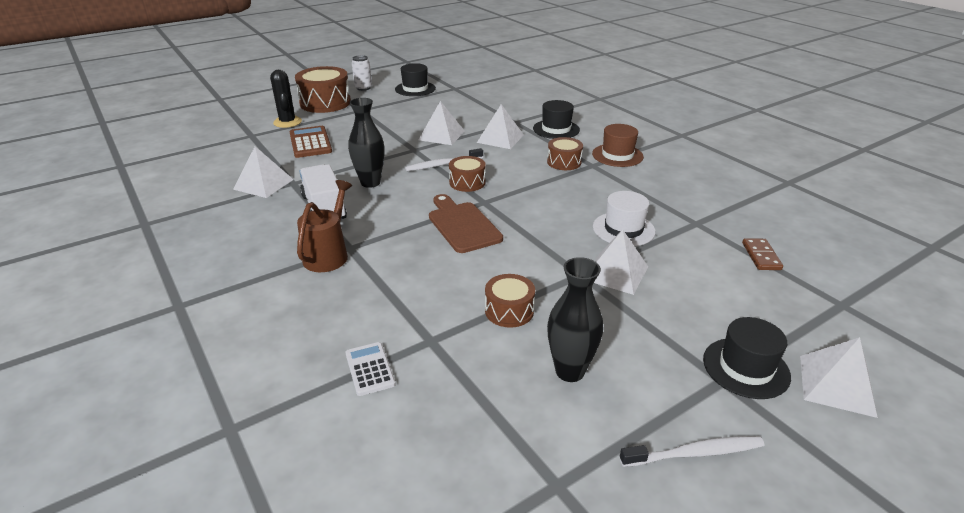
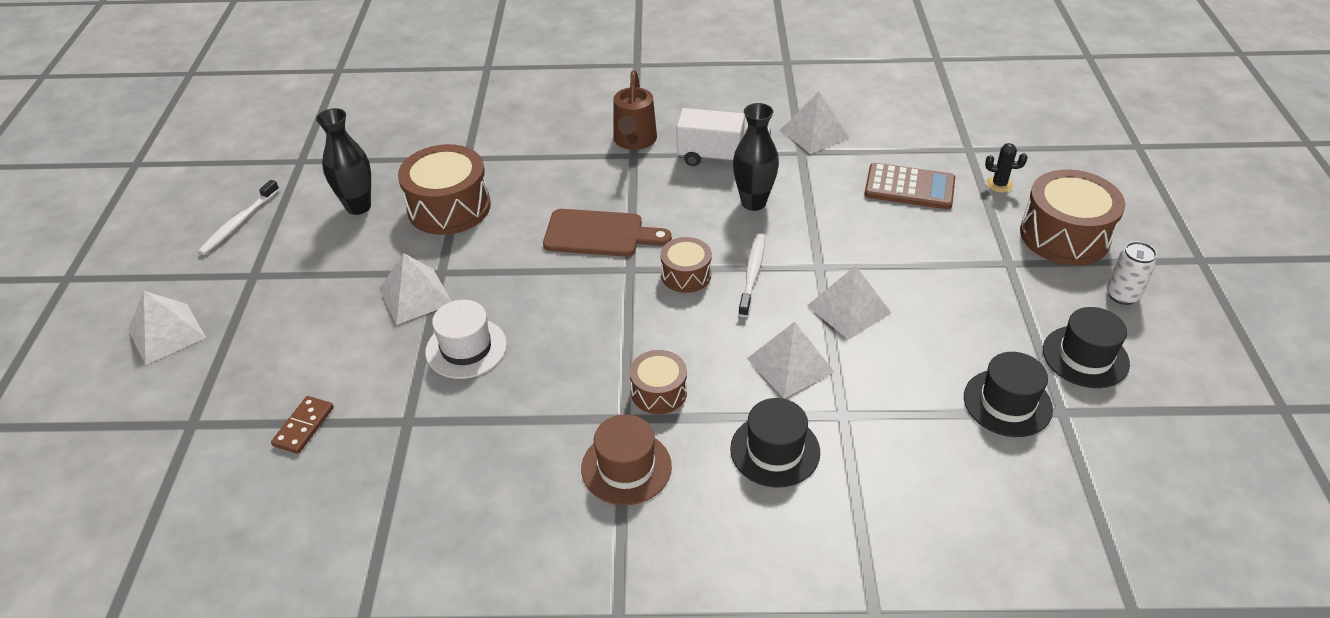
camera: 125 degrees right, 10 degrees up
(287, 122) = (999, 184): black cactus -> black cactus, size x0.61
(329, 254) = (634, 141): brown watering can -> brown watering can turned 45 degrees clockwise
(370, 369) = (472, 124): white calculator -> none
(509, 311) = (449, 207): brown drum -> brown drum, size x1.78
(746, 368) = (242, 296): black hat -> black hat (1007, 403)
(761, 256) = (304, 426): brown domino -> brown domino turned 75 degrees clockwise

